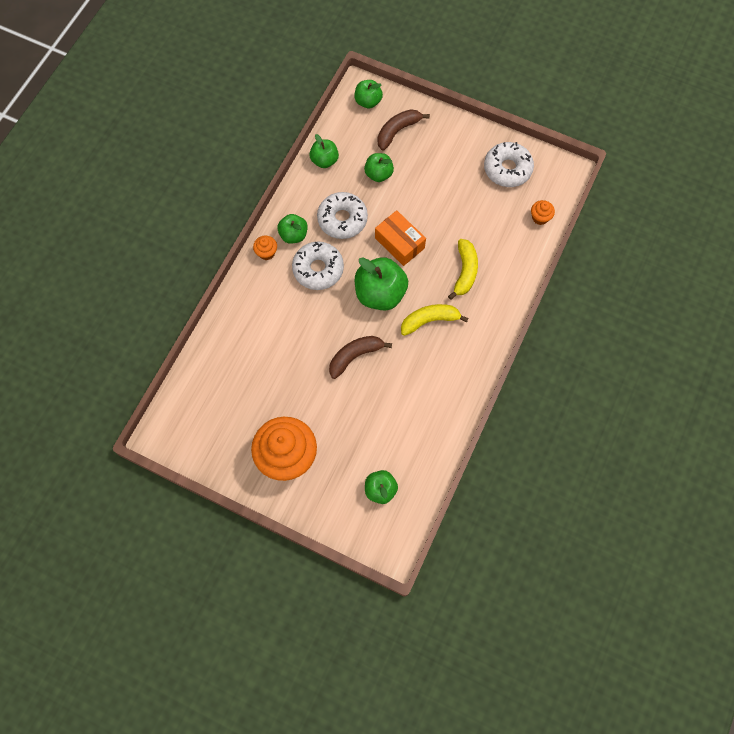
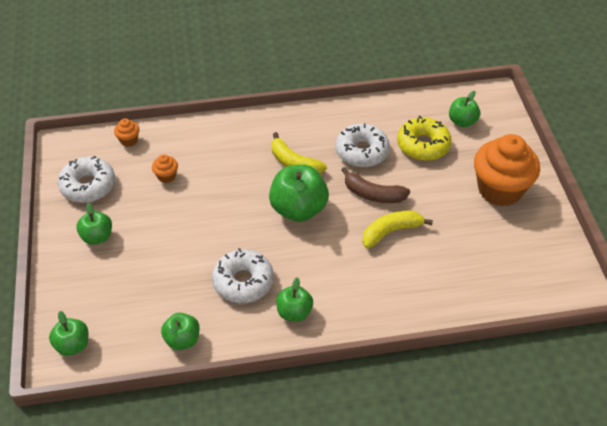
camera: 125 degrees left, 20 degrees down
(266, 253) = (333, 323): orange cupcake -> orange cupcake (166, 176)
(318, 269) = (314, 269): white donut -> white donut (362, 151)
(377, 434) = (423, 145): none -> yellow donut
(378, 174) = (166, 282): green apple -> green apple (97, 237)
(397, 131) = (98, 295): brown banana -> none
(399, 243) = (234, 223): orange box -> none
(465, 271) = (226, 163): yellow banana -> yellow banana (391, 232)

